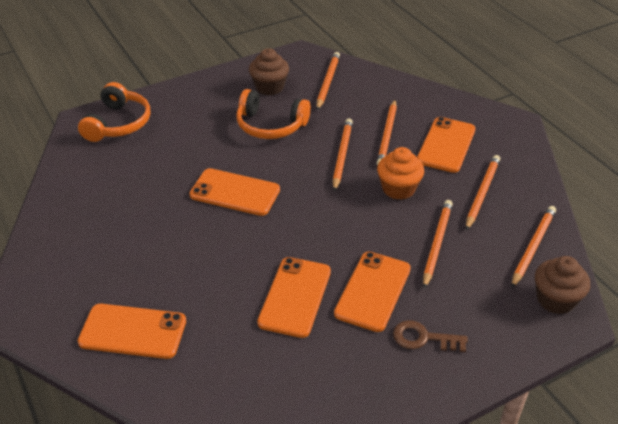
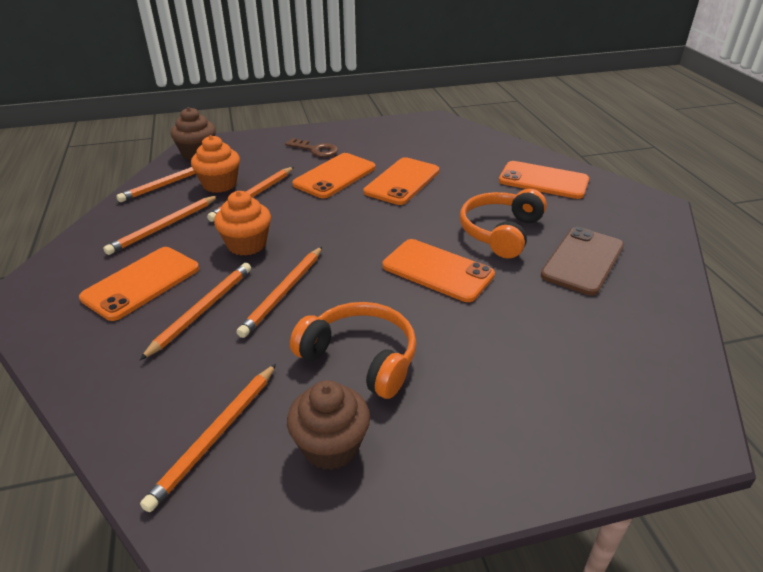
camera: 165 degrees left, 5 degrees down
(114, 223) = (582, 261): none -> brown phone
(118, 123) = (622, 413): orange headphones -> orange headphones (501, 232)
(483, 253) = (219, 184): none -> orange cupcake

